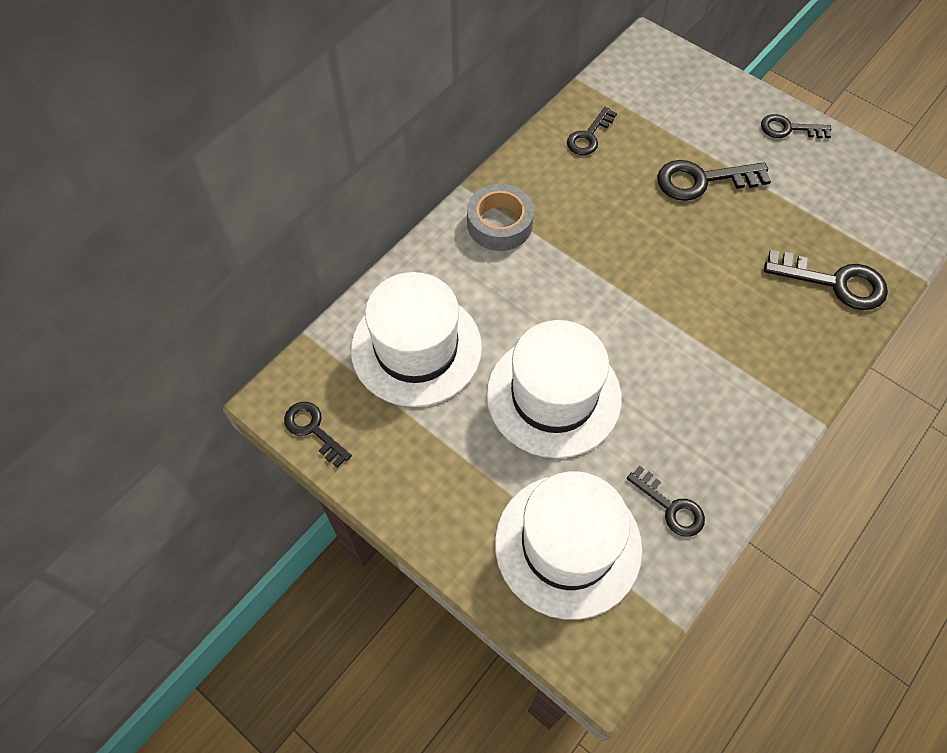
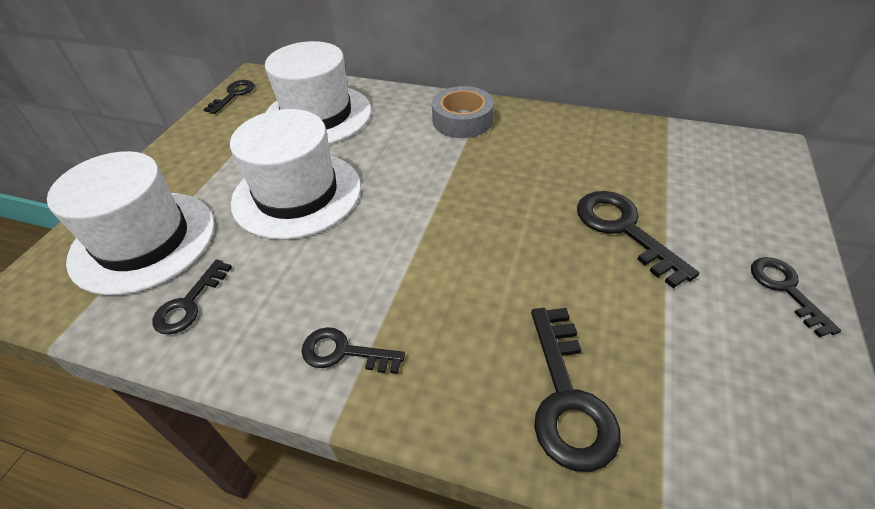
camera: 70 degrees right, 15 degrees down
(589, 136) = (605, 141): black key -> black key (344, 352)

